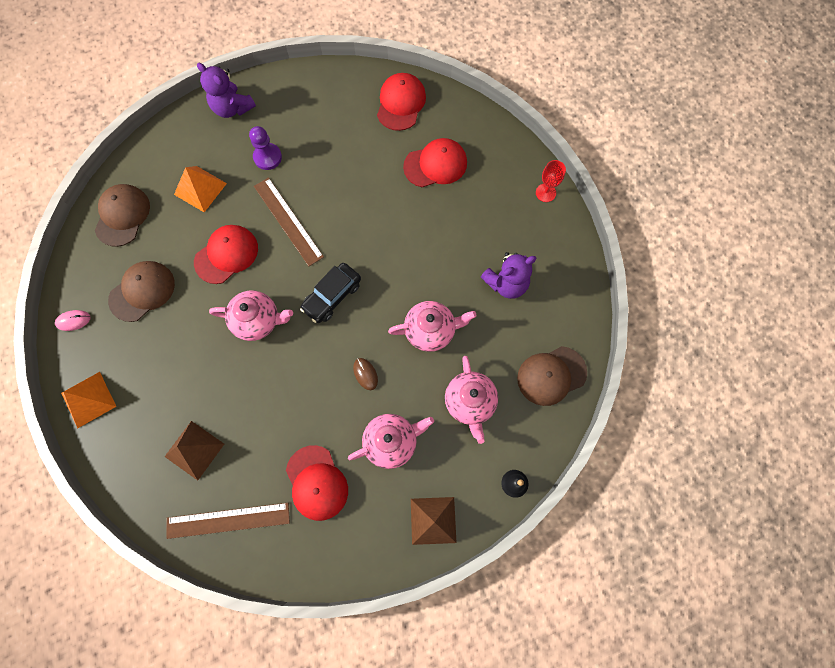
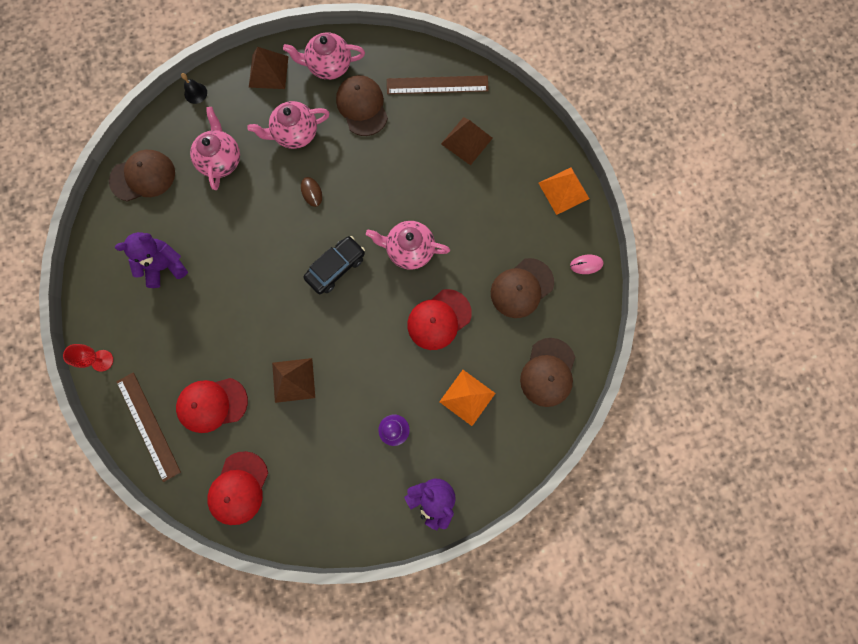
camera: 175 degrees left, 5 degrees up
(288, 221) = (375, 351): brown ruler -> brown ruler (148, 426)
(316, 483) = (362, 107): red cap -> brown cap
(363, 190) = (293, 380): none -> brown pyramid
(431, 330) = (245, 226): pink teapot -> pink teapot (329, 66)

